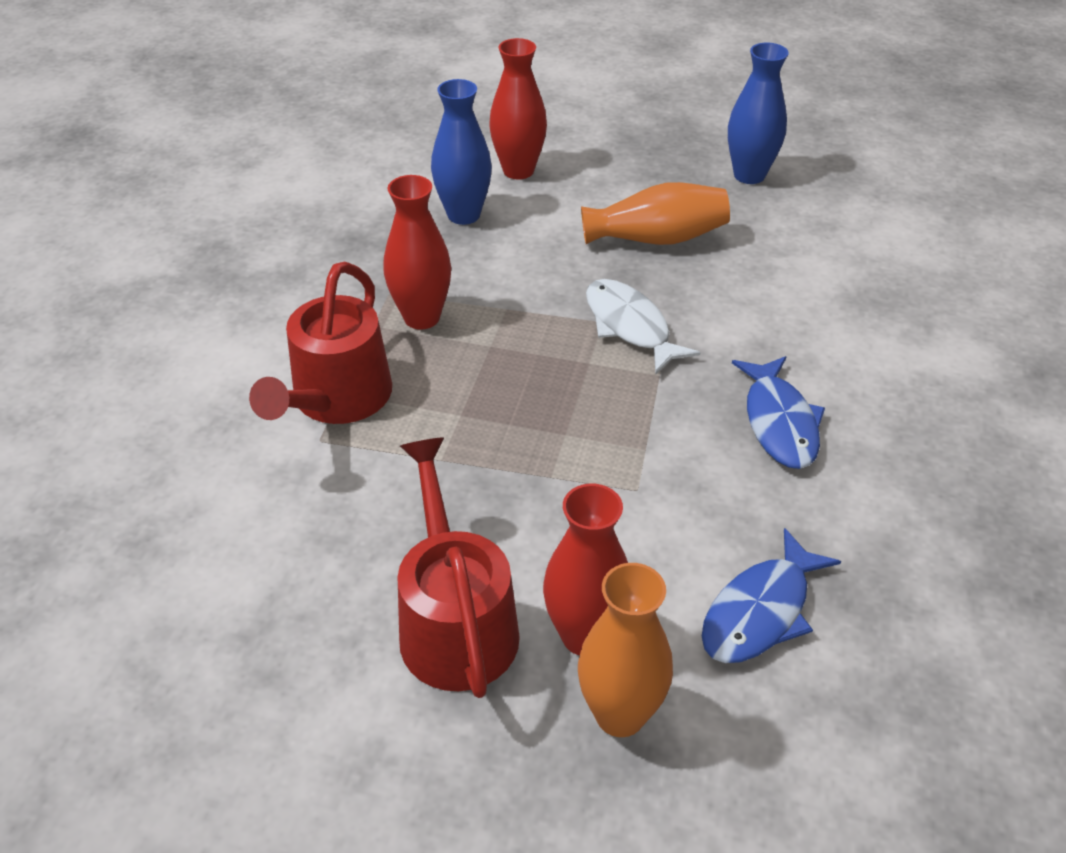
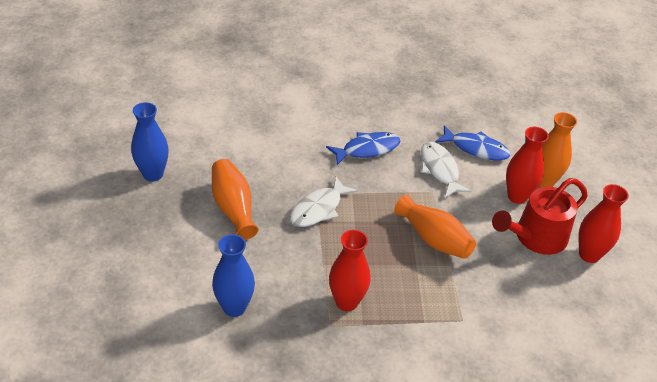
camera: 110 degrees left, 0 degrees up
(337, 399) = (430, 322): red watering can -> none
(510, 455) = (434, 239): none -> orange vase
(518, 170) = (172, 289): red vase -> red vase (589, 255)
(699, 521) = (440, 169): none -> white fish

